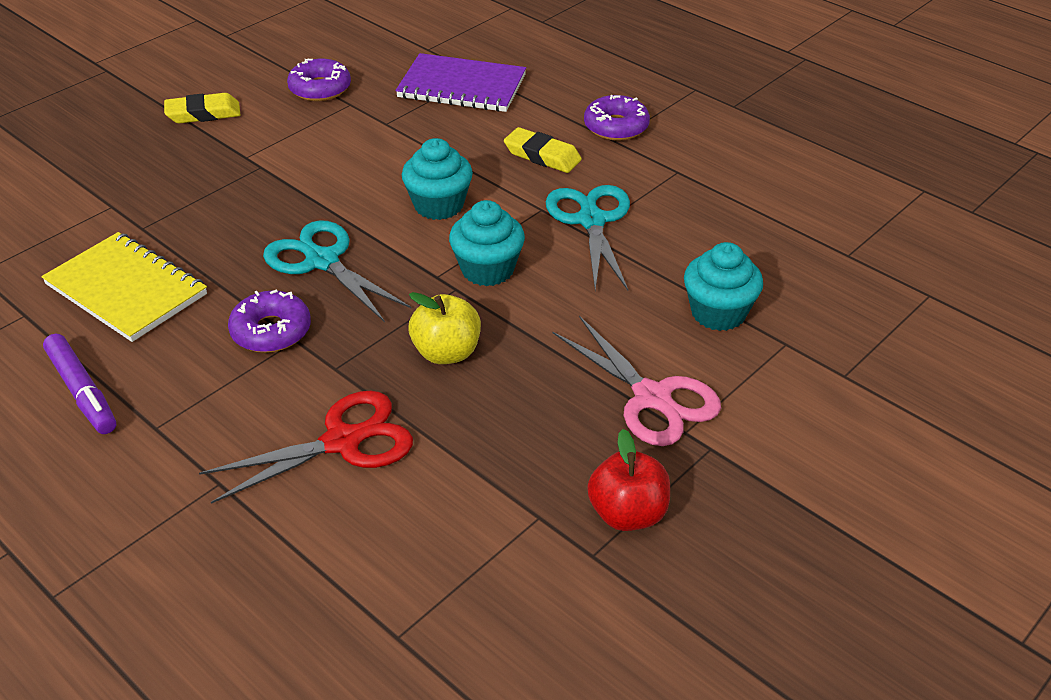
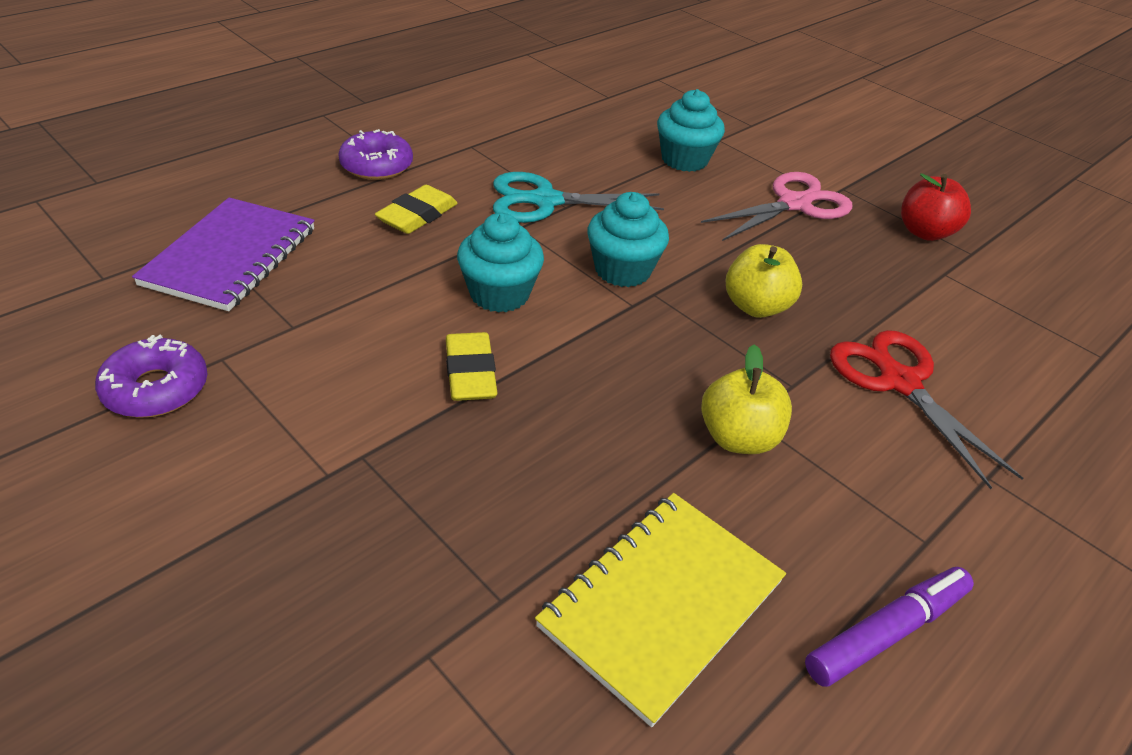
camera: 90 degrees left, 0 degrees up
(203, 114) = (160, 538): yellow eraser -> yellow eraser (470, 373)
(271, 331) = (738, 438): purple donut -> yellow apple
(322, 261) = (602, 392): turquoise scissors -> none

